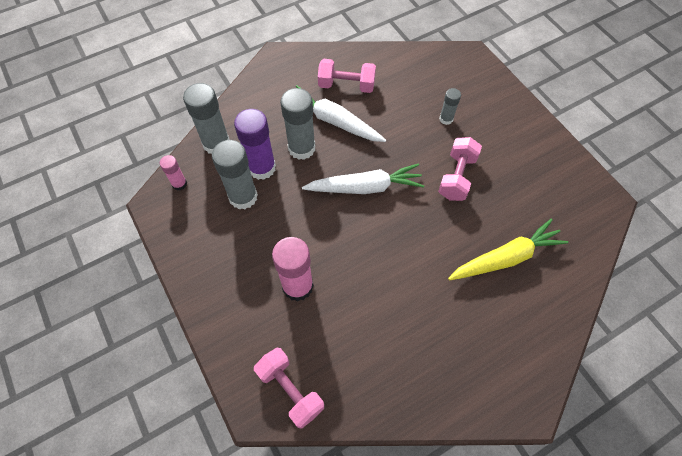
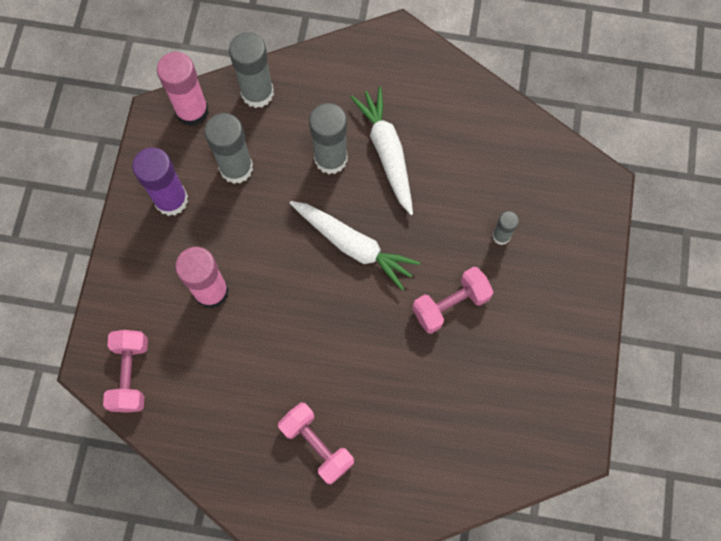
camera: 40 degrees right, 10 degrees up
(179, 184) = (192, 111): pink glue stick -> pink glue stick, size x1.89
(262, 168) = (277, 151): purple glue stick -> purple glue stick (171, 200)
(346, 85) = (436, 122): pink dumbbell -> pink dumbbell (317, 445)
(506, 257) = (417, 418): yellow carrot -> none

